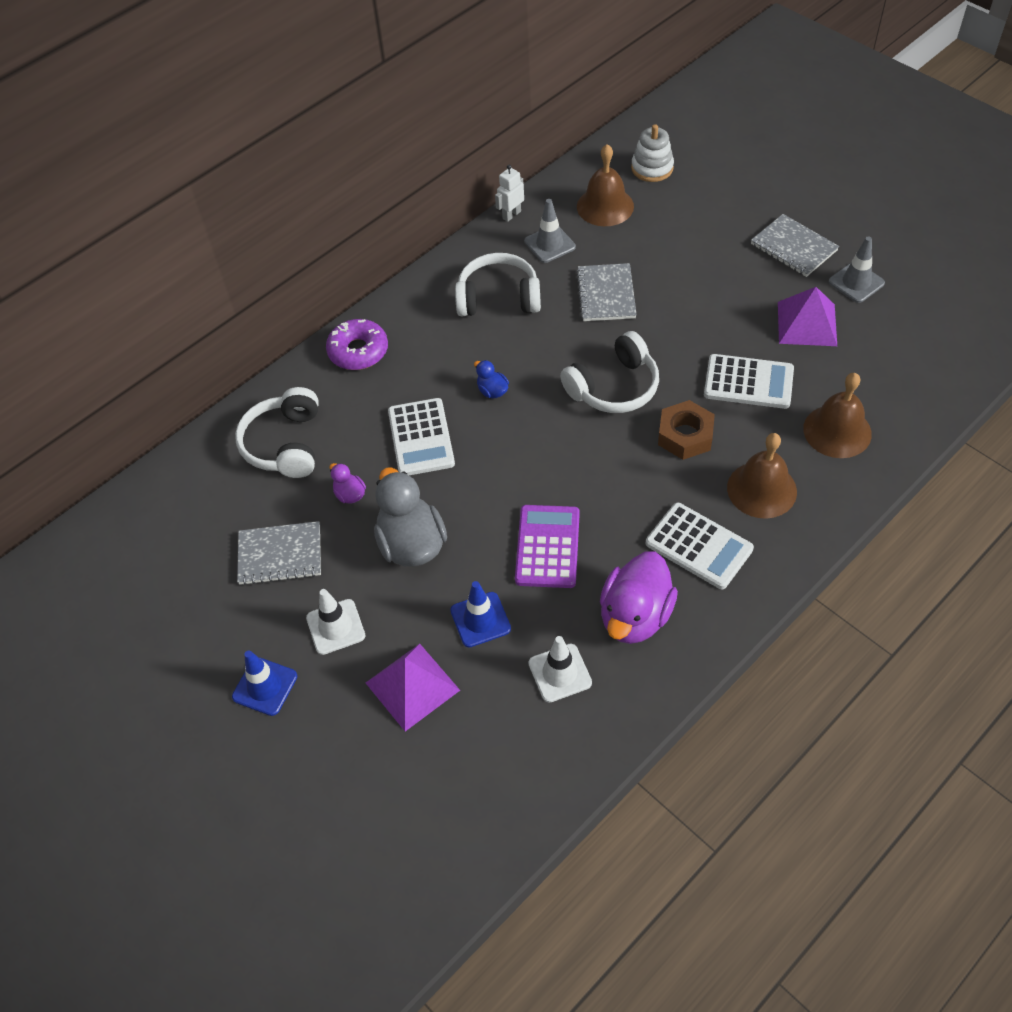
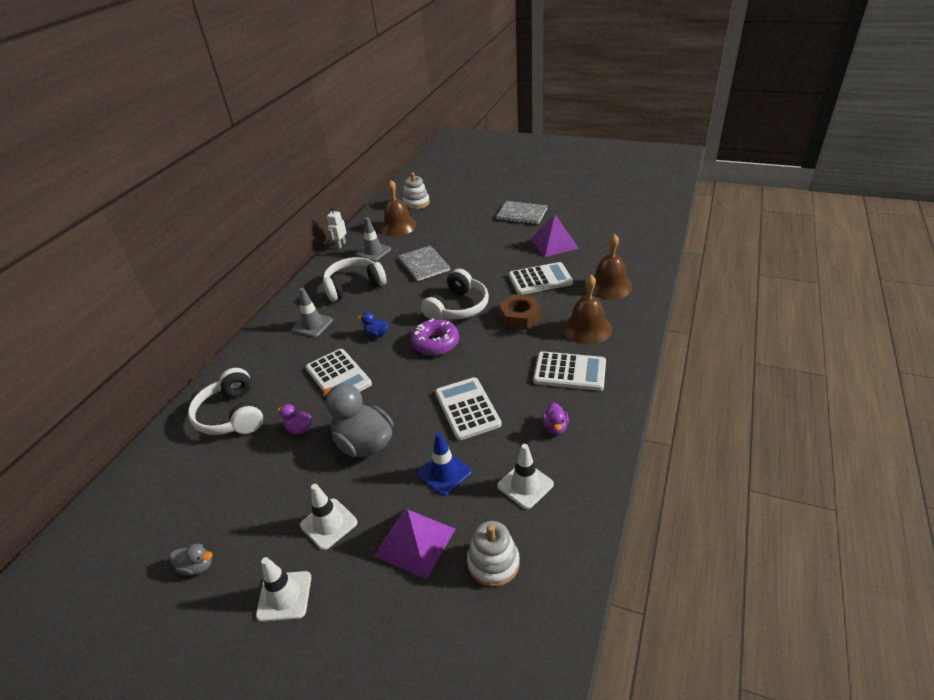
camera: 25 degrees left, 15 degrees down
(195, 617) = (197, 566): none -> grey duck
(265, 686) = (284, 596): blue traffic cone -> white traffic cone
(280, 555) = (258, 490): grey notebook -> none
(358, 351) = (267, 342): purple donut -> purple donut (435, 343)
(479, 744) = (493, 563): none -> white stacking toy
(547, 547) = (467, 408): purple calculator -> white calculator
(635, 616) = (555, 427): purple duck -> purple duck, size x0.46
(856, 282) = (568, 219): grey traffic cone -> grey traffic cone (312, 325)

